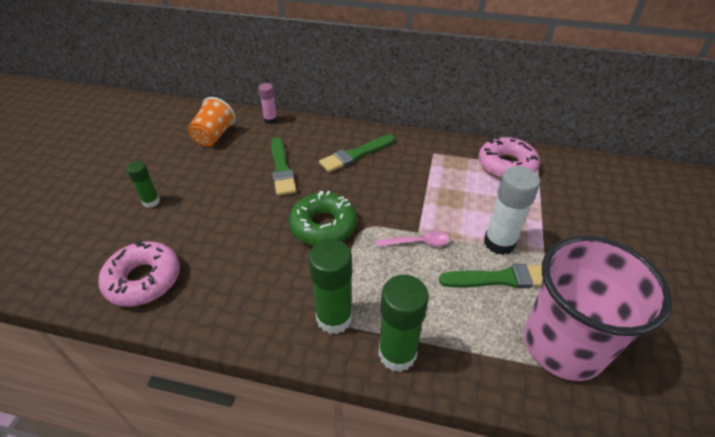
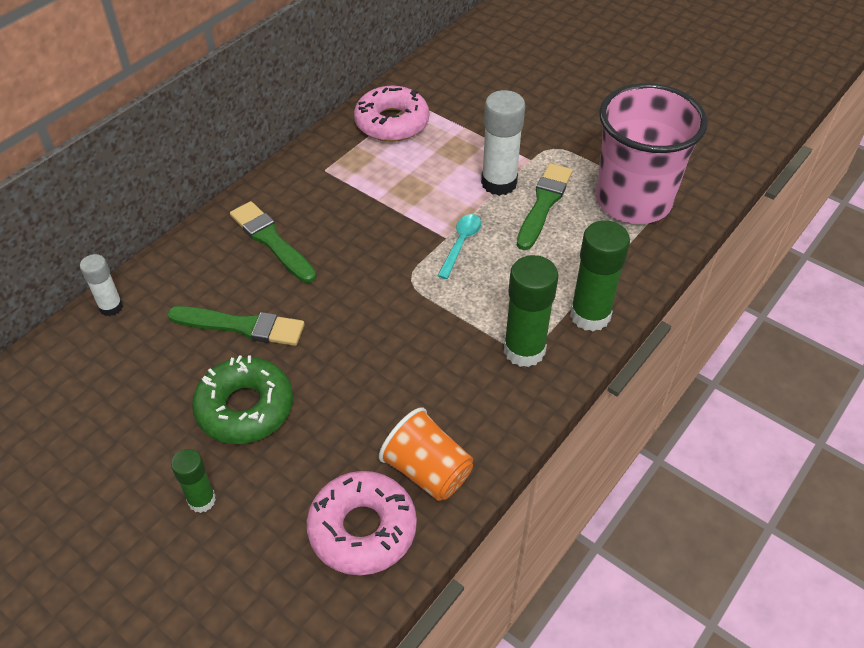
camera: 65 degrees left, 5 degrees up
(214, 136) = (92, 388): orange cup -> orange cup (427, 471)
(270, 120) = (111, 307): pink glue stick -> white glue stick
(323, 226) = (382, 316): green donut -> green donut (245, 408)
(355, 155) = (271, 241): green brush -> green brush turned 150 degrees clockwise
(418, 242) = (461, 243): pink spoon -> turquoise spoon

